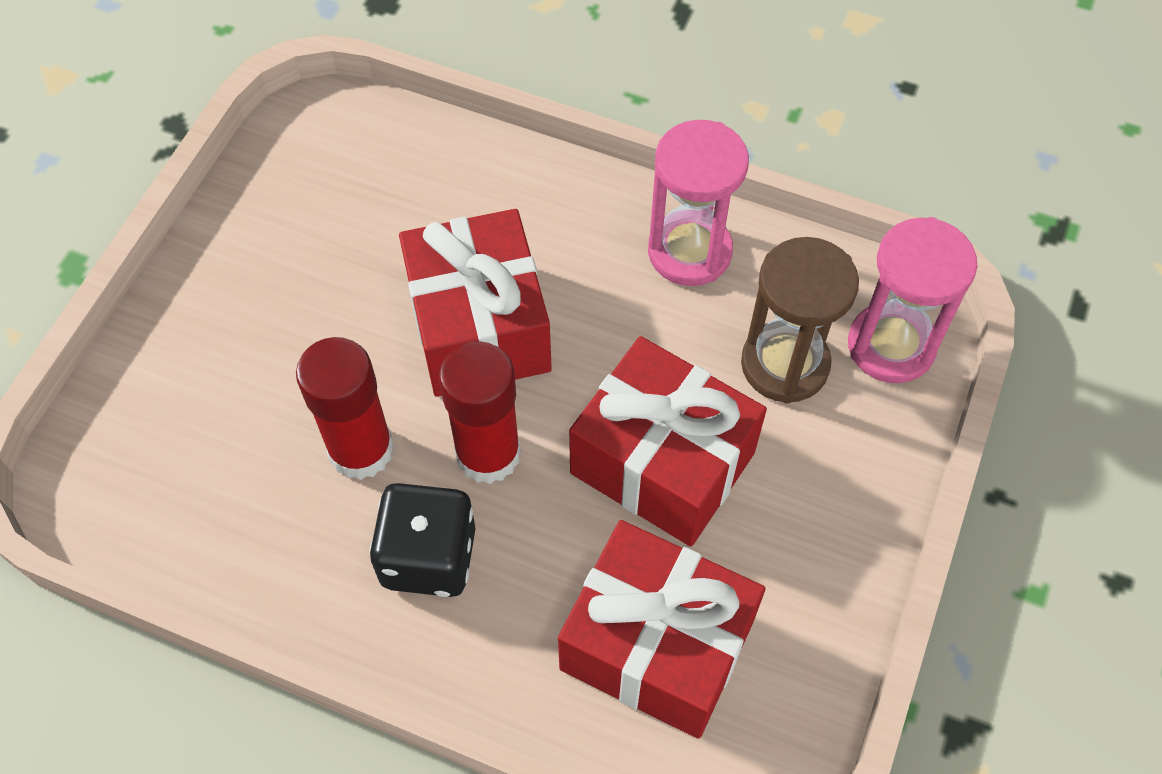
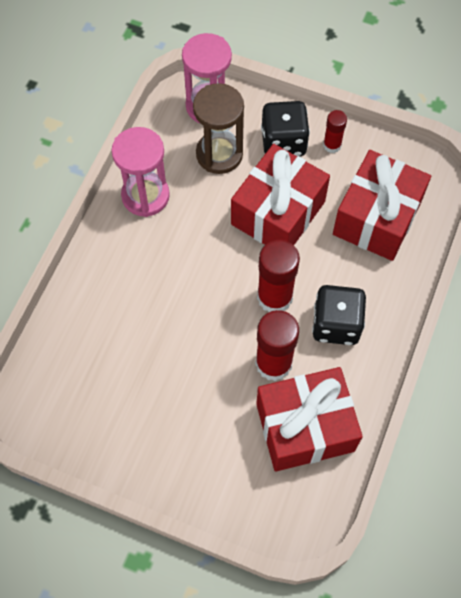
camera: 90 degrees left, 5 degrees up
(479, 327) = (194, 304): red gift -> red gift (305, 427)
(822, 475) = (283, 142): none -> black dice
(823, 566) = (332, 145): none -> red glue stick

